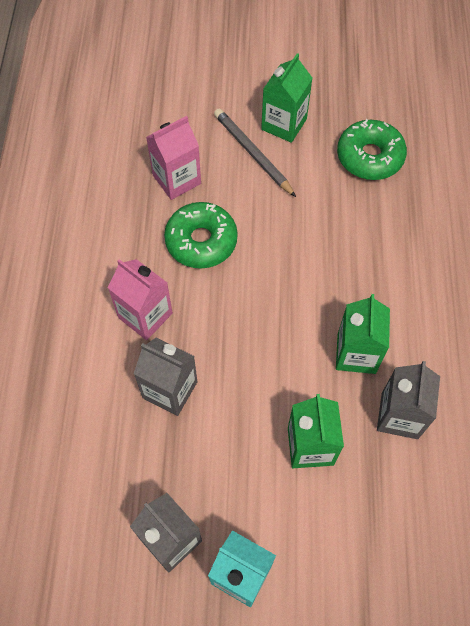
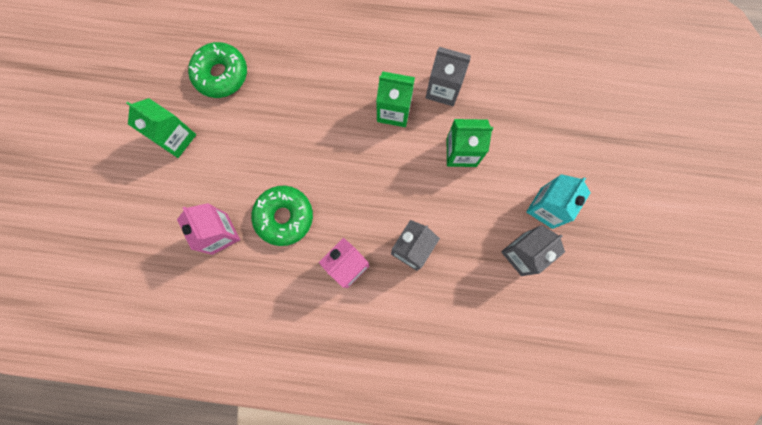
camera: 85 degrees left, 15 degrees up
(252, 153) = (202, 167): grey pencil -> none

